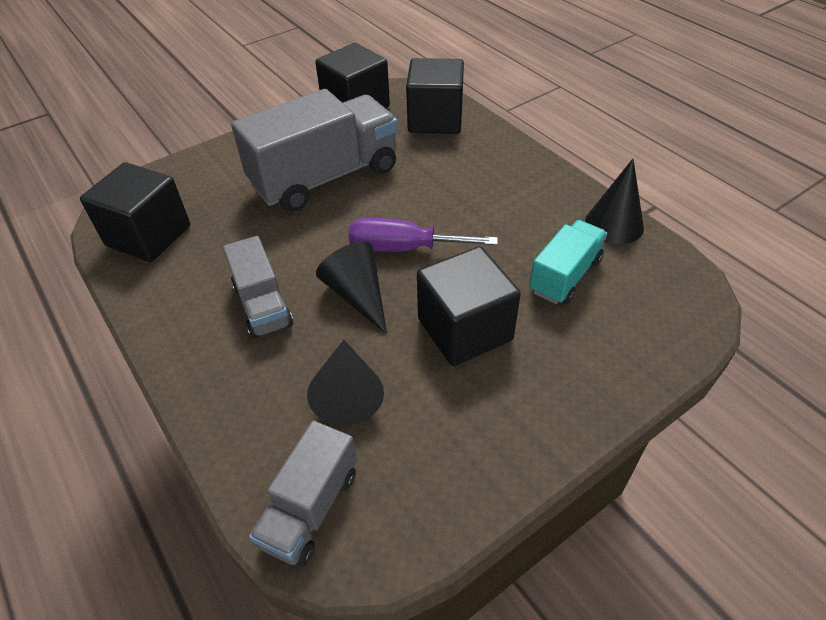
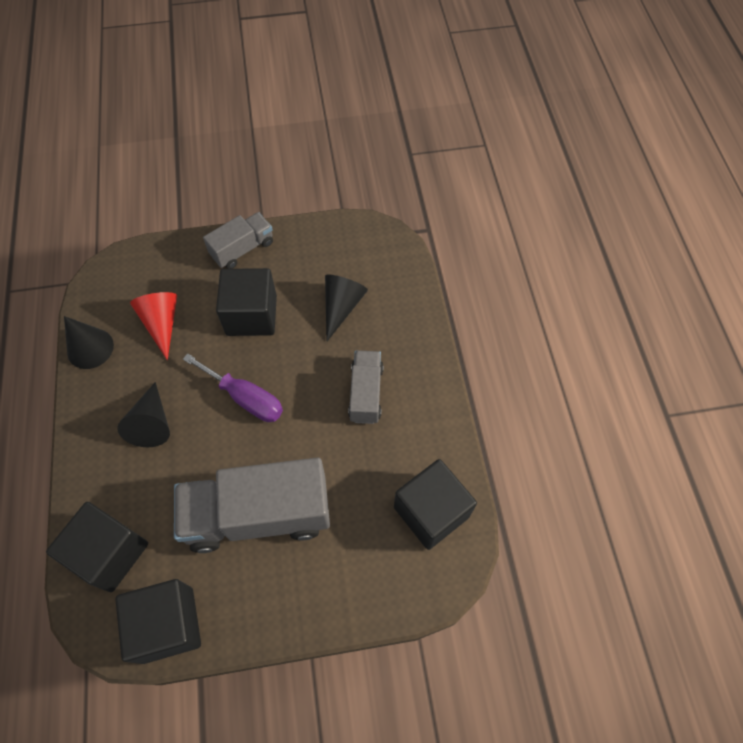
camera: 155 degrees left, 15 degrees up
(310, 508) = (388, 257): grey truck -> grey truck (242, 249)
(357, 295) = (300, 372): black cone -> black cone (152, 423)
(565, 276) = (161, 323): turquoise truck -> red cone

